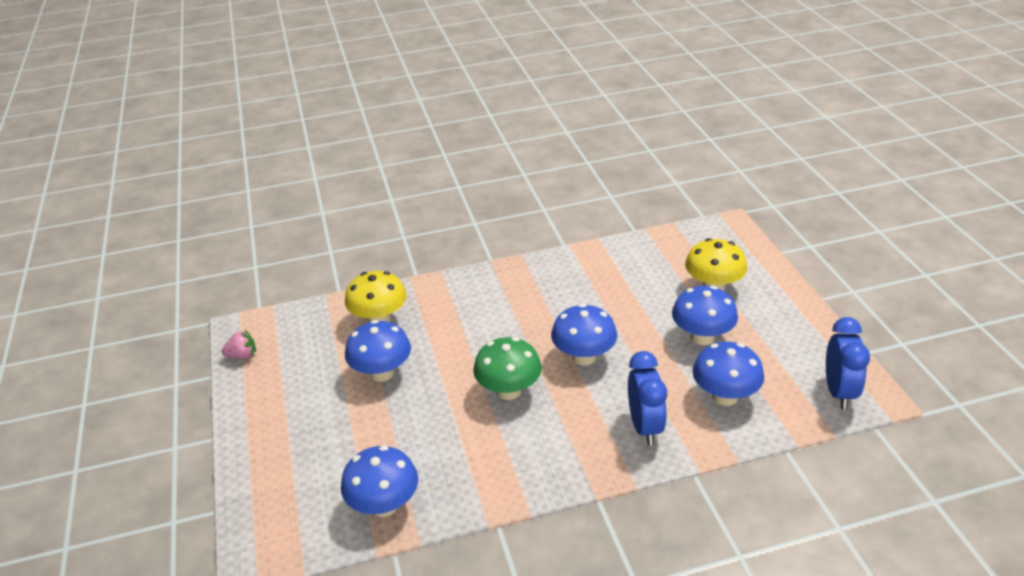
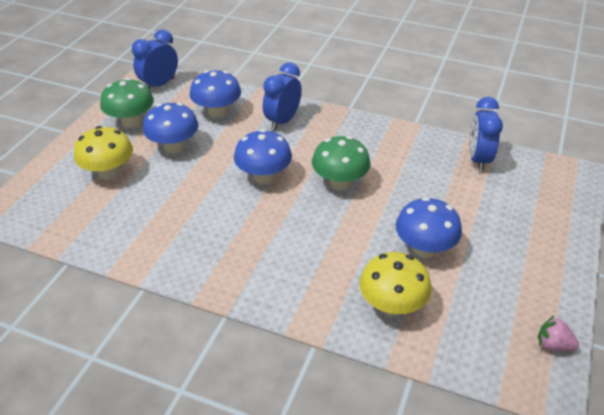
camera: 145 degrees left, 5 degrees up
(384, 505) = (478, 159): blue mushroom -> blue clock
(782, 336) = (131, 122): none -> green mushroom

